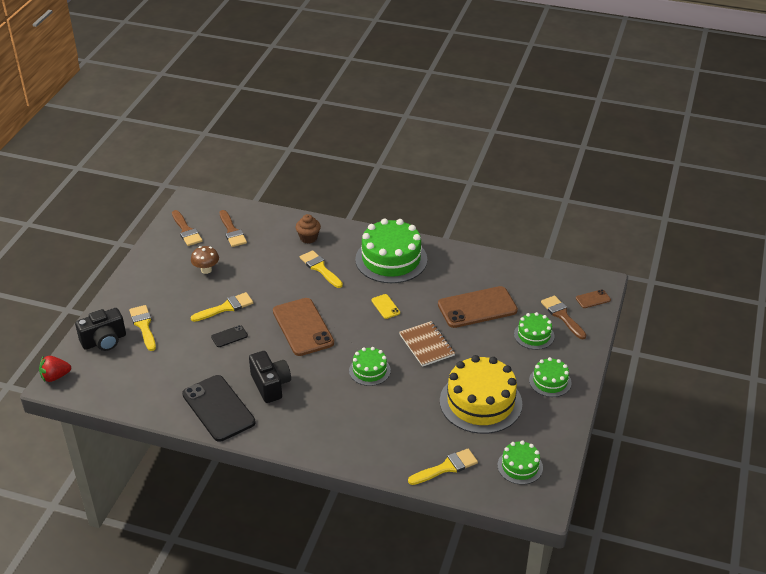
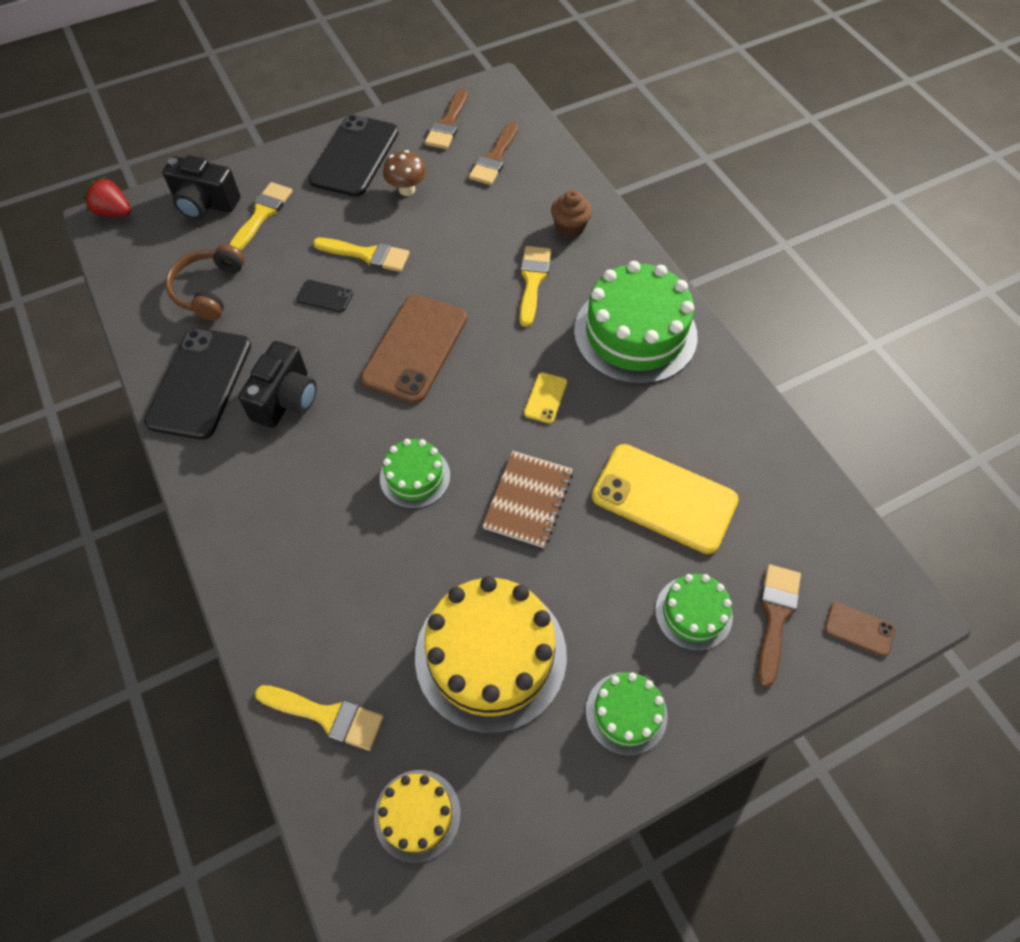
camera: 45 degrees right, 20 degrees up
(156, 272) = (354, 156): none -> black phone
(164, 372) = (209, 289): none -> brown headphones
(477, 308) = (664, 498): brown phone -> yellow phone
(520, 466) = (417, 815): green cake -> yellow cake

